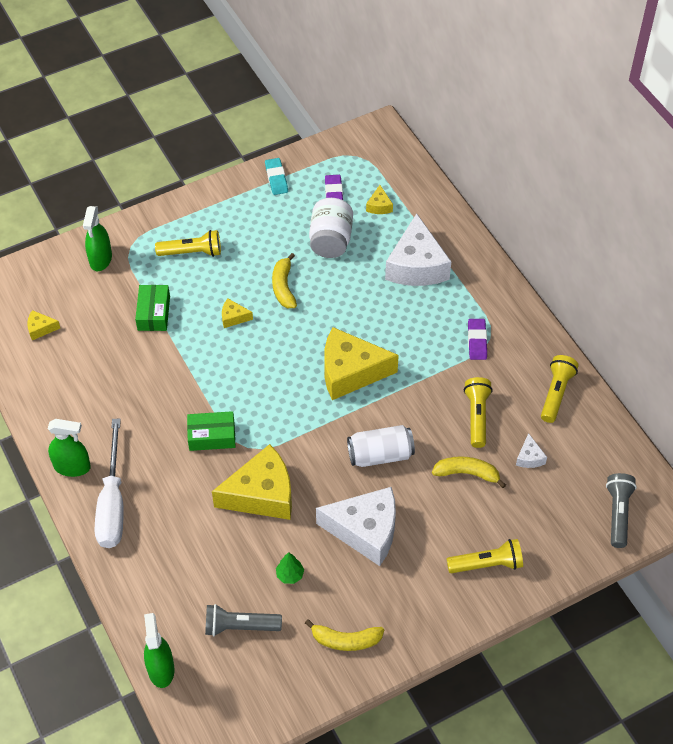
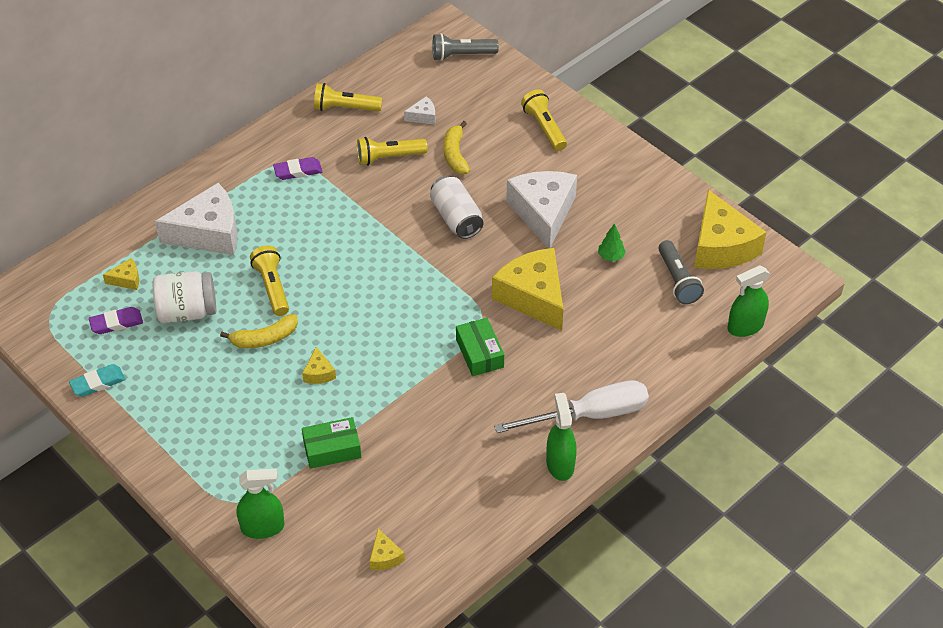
camera: 105 degrees left, 5 degrees down
(192, 252) = (232, 436): yellow flashlight -> yellow flashlight (272, 287)
(345, 640) = (657, 205): yellow banana -> none
(350, 372) = (364, 259): yellow cheese -> yellow cheese (721, 246)

